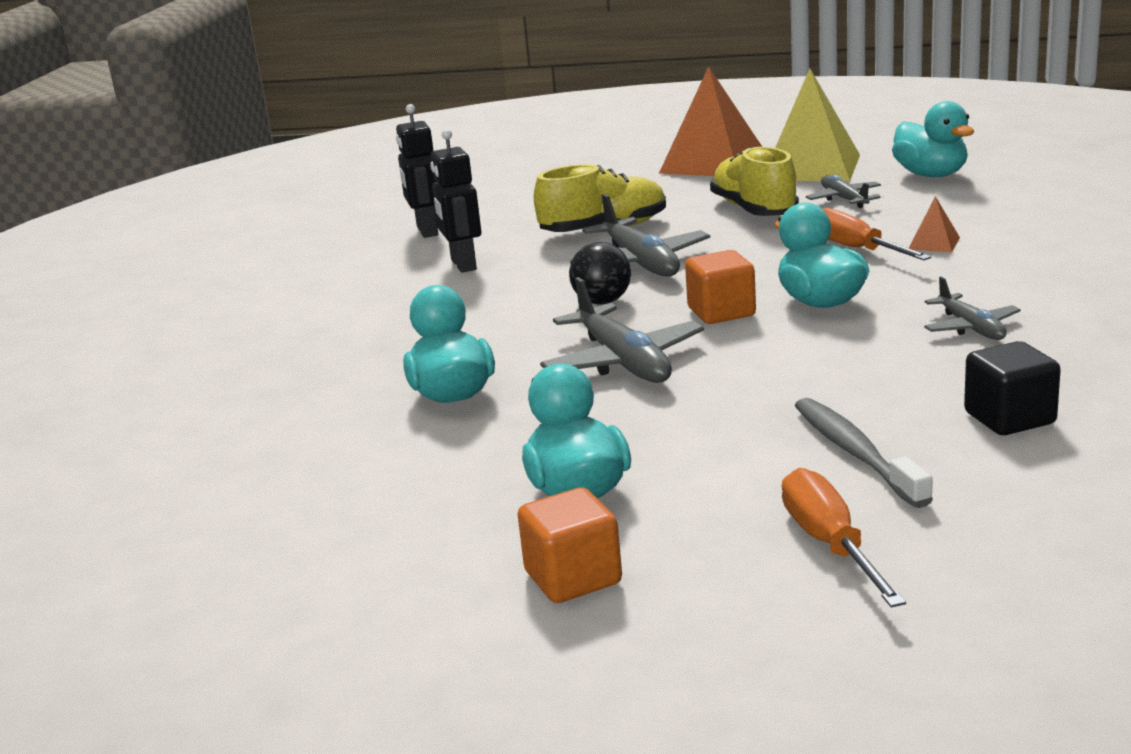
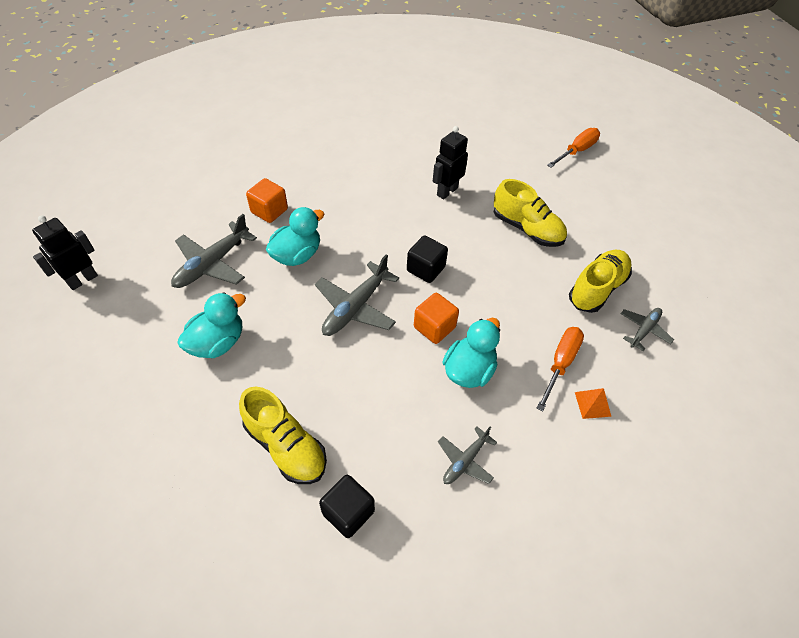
camera: 55 degrees right, 30 degrees up
(427, 231) = (484, 156): black robot -> black robot (83, 280)
(573, 578) = (143, 372): orange cube -> orange cube (269, 211)
(602, 301) = (425, 269): black ball -> black cube
(640, 262) = (486, 264): grey plane -> grey plane (213, 263)
(713, 162) = (668, 238): orange pyramid -> none
(811, 167) = (693, 293): yellow pyramid -> none
(830, 544) = (191, 463): orange screwdriver -> orange screwdriver (576, 151)
(855, 452) = (286, 446): grey toothbrush -> yellow shoe
(931, 175) = (723, 367): turquoise duck -> none

